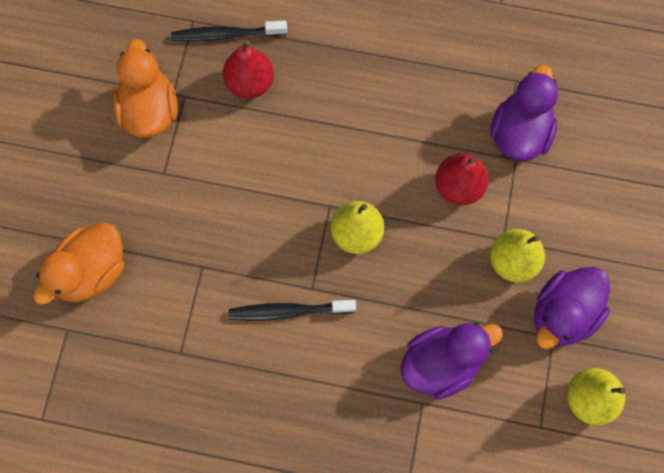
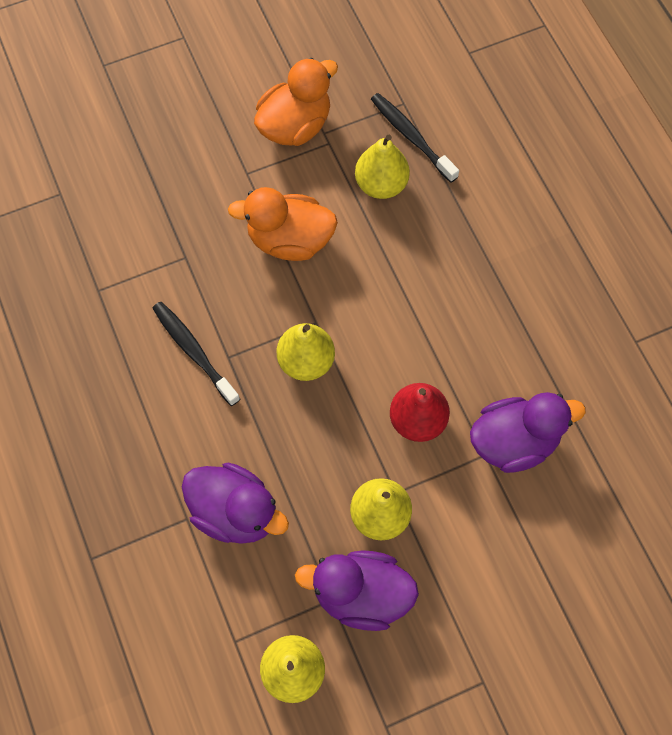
camera: 55 degrees right, 5 degrees down
(92, 271) = (122, 178): orange duck -> orange duck (289, 240)
(250, 83) = (381, 184): red pear -> yellow pear

